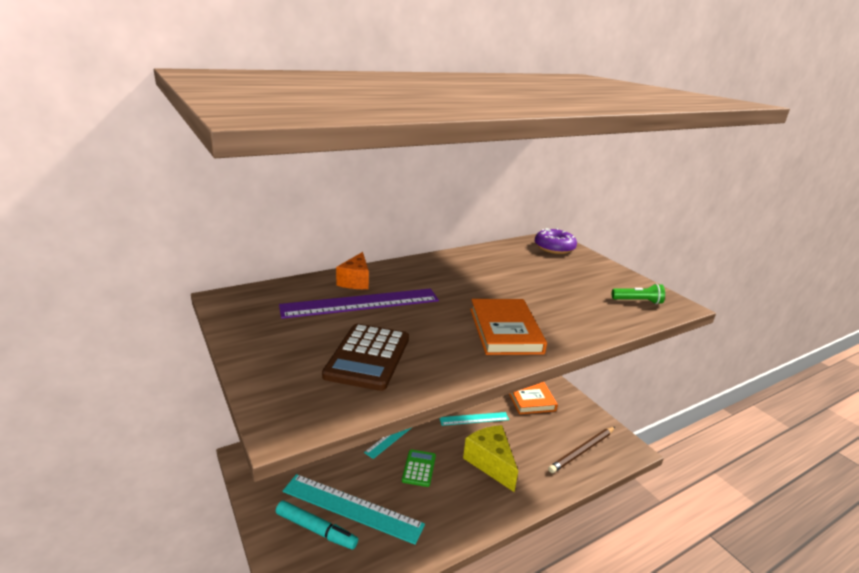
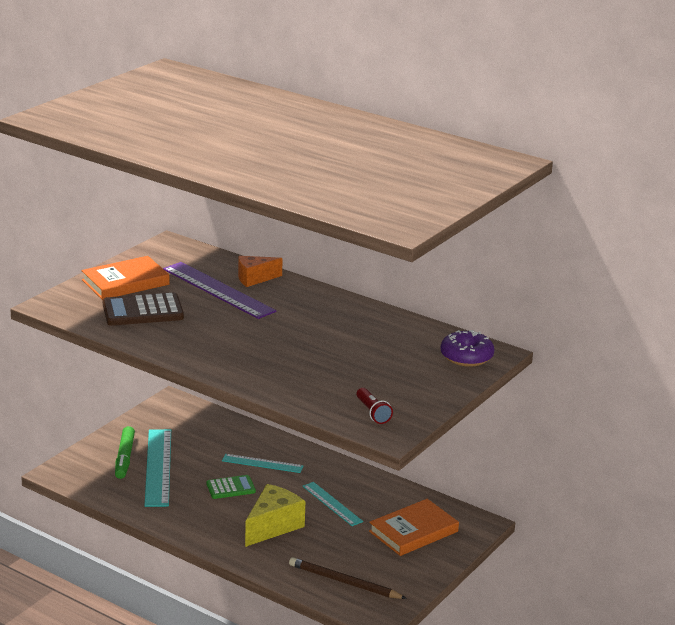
camera: 65 degrees right, 0 degrees up
(316, 529) = (125, 458): turquoise marker -> green marker
(505, 330) = (236, 354): orange book -> orange book (125, 282)
(638, 301) = (373, 413): green flashlight -> red flashlight

